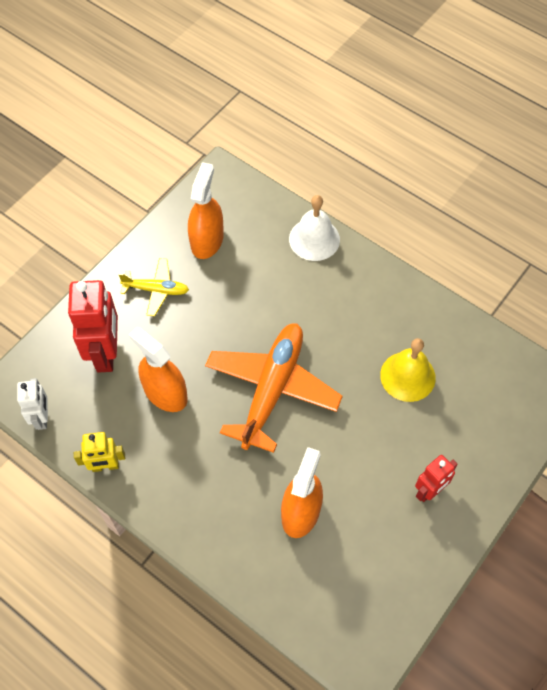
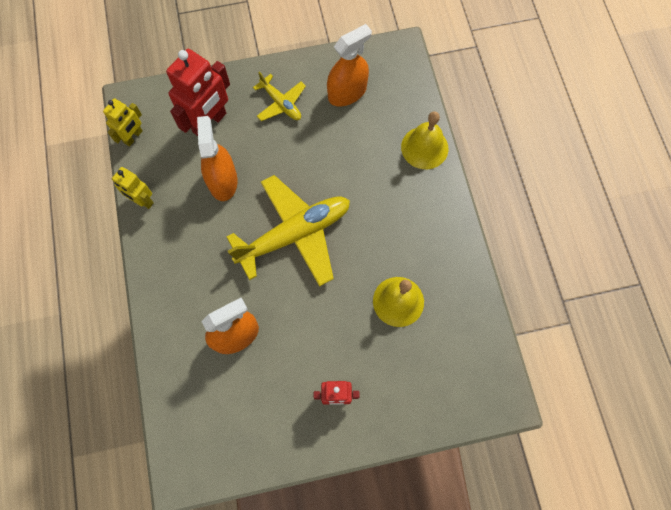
camera: 40 degrees right, 10 degrees up
(42, 417) = (133, 137): white robot -> yellow robot
(272, 389) = (294, 234): orange plane -> yellow plane
(314, 239) = (424, 147): white bell -> yellow bell

